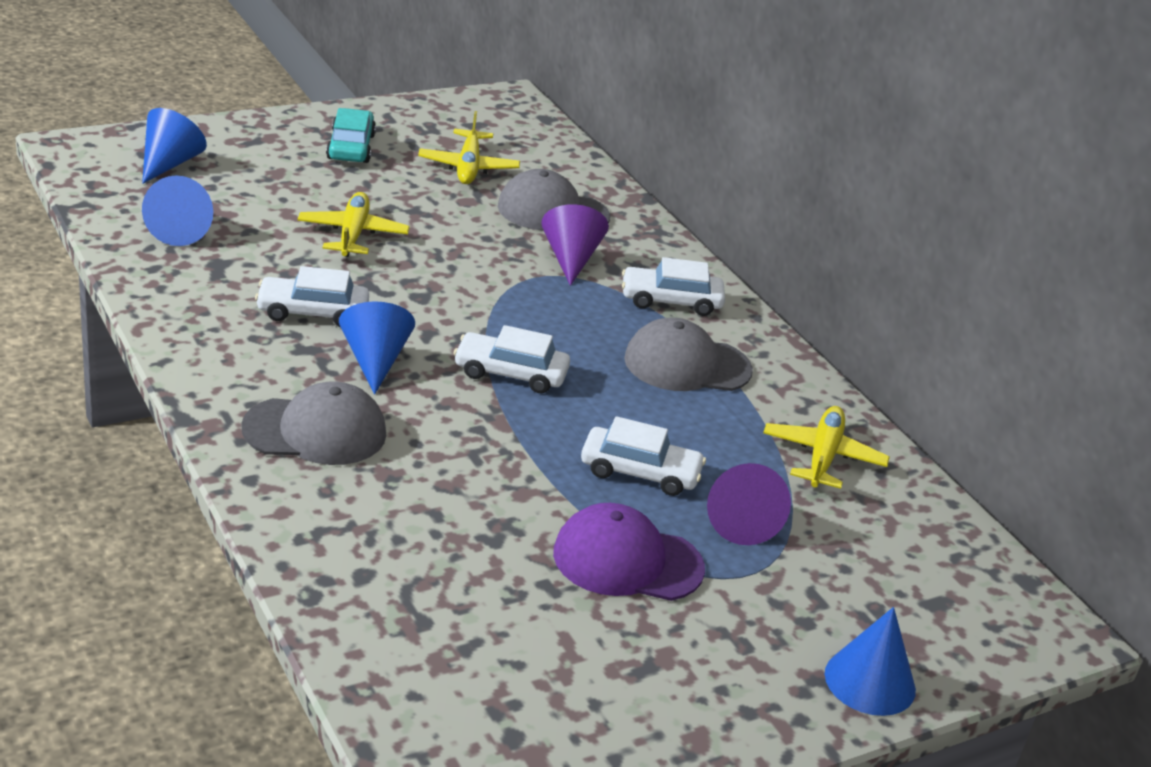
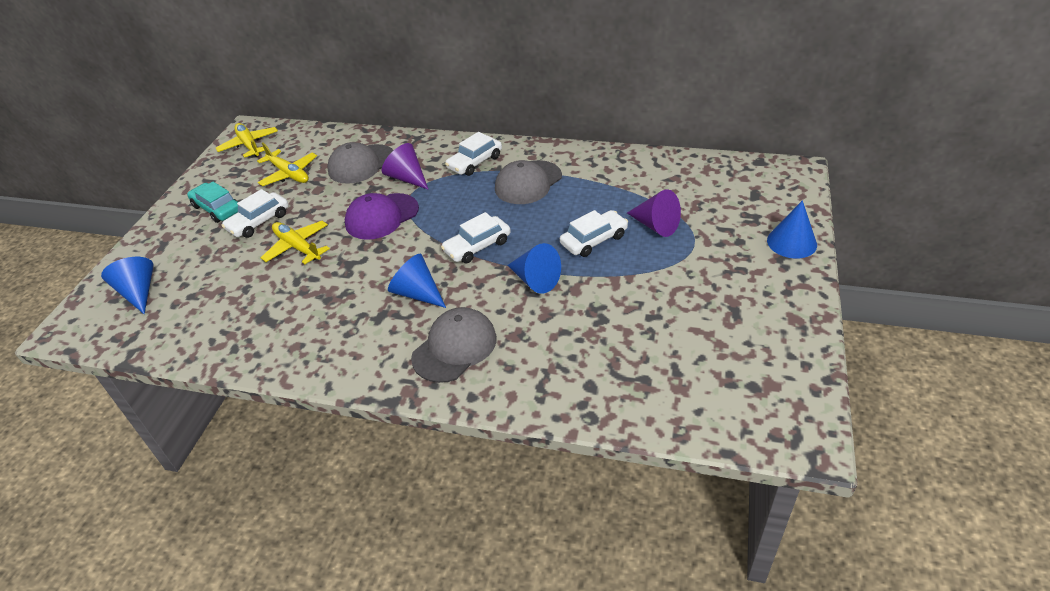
camera: 40 degrees left, 10 degrees up
(180, 230) = (211, 318): blue cone -> blue cone (535, 280)
(312, 312) = (349, 298): white car -> white car (259, 222)
(627, 561) = (655, 278): purple cap -> purple cap (381, 216)
(822, 457) = (632, 176): yellow plane -> yellow plane (249, 145)

